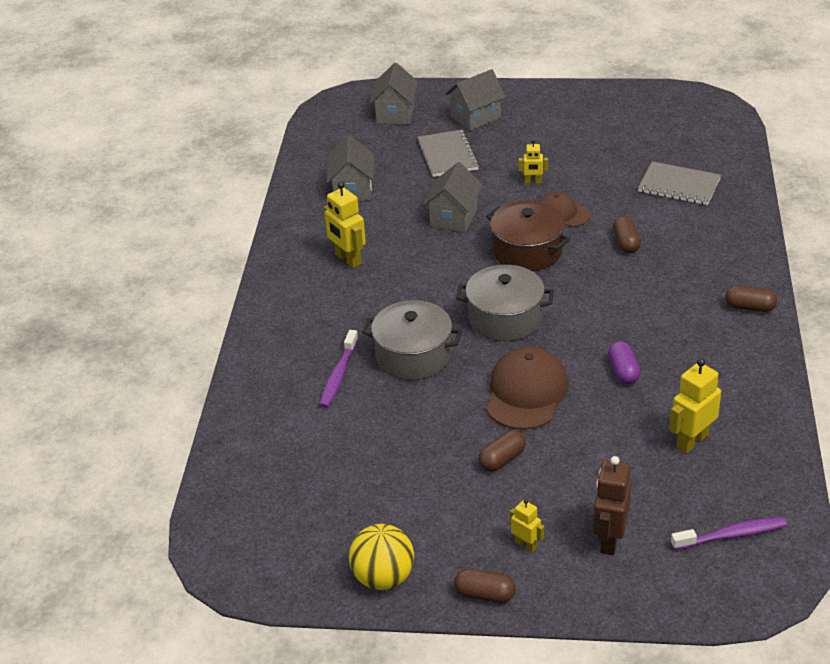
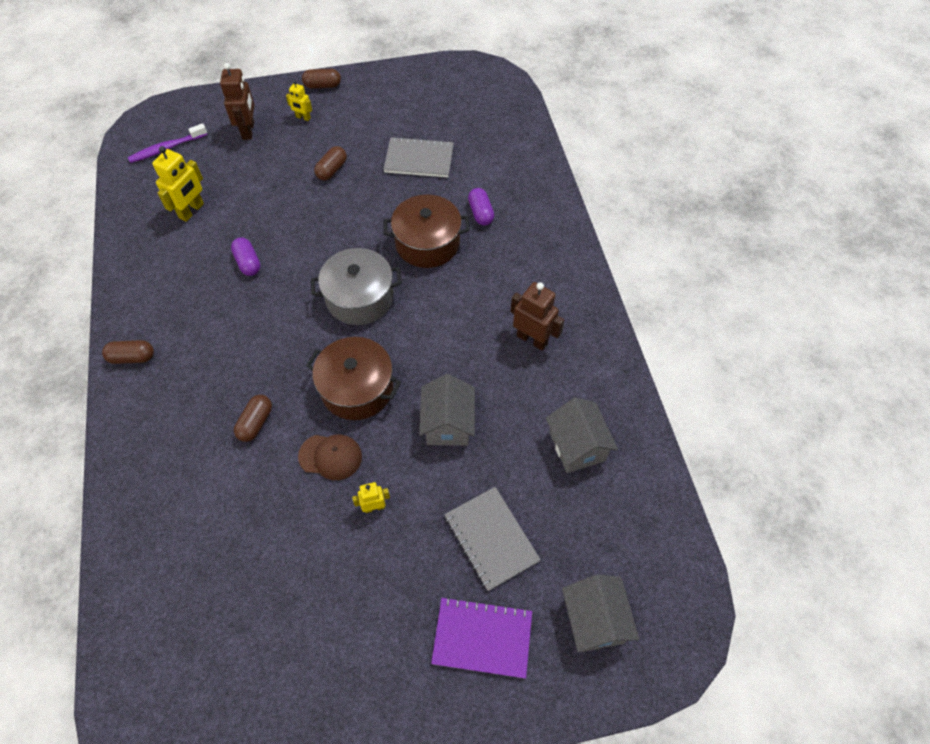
camera: 160 degrees right, 20 degrees up
(338, 375) = (481, 213): purple toothbrush -> purple capsule
(348, 259) = (532, 339): yellow robot -> brown robot
(383, 578) = (387, 83): yellow ball -> none
(413, 356) = (427, 243): grey pot -> brown pot
(475, 117) = (482, 638): grey house -> purple notebook
(526, 393) = (325, 227): brown cap -> none
(626, 243) = (255, 423): brown capsule -> brown capsule turned 45 degrees clockwise
(679, 185) = (198, 539): grey notebook -> grey notebook (419, 159)

